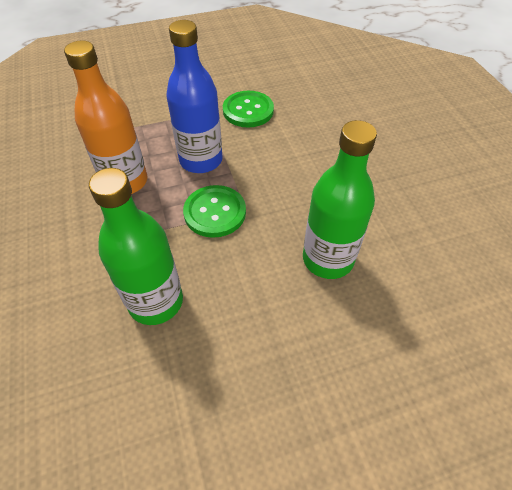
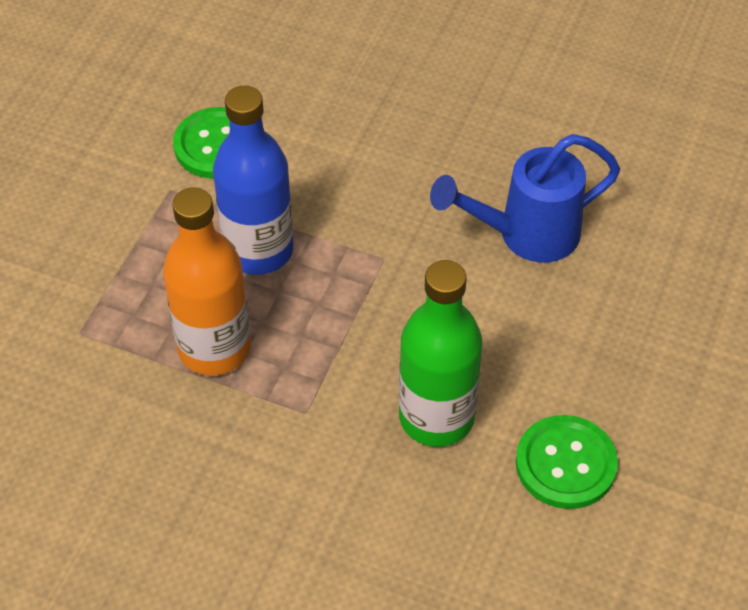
camera: 50 degrees left, 0 degrees up
(215, 212) = (361, 290): green button -> green button (565, 464)
(328, 259) = (525, 235): green bottle -> blue watering can

